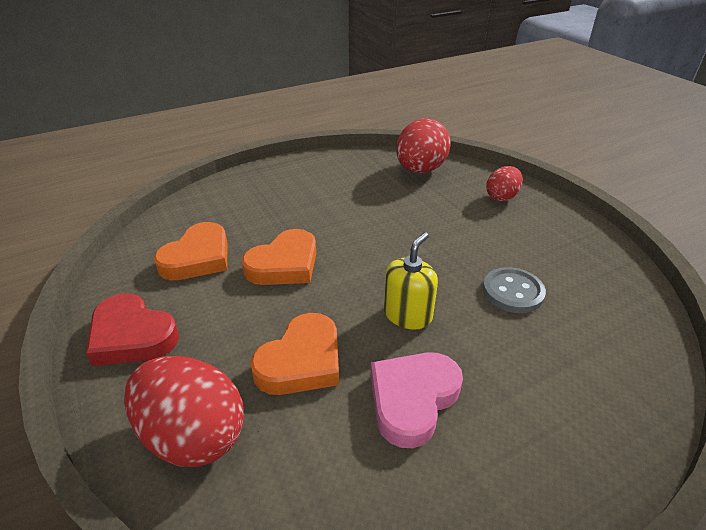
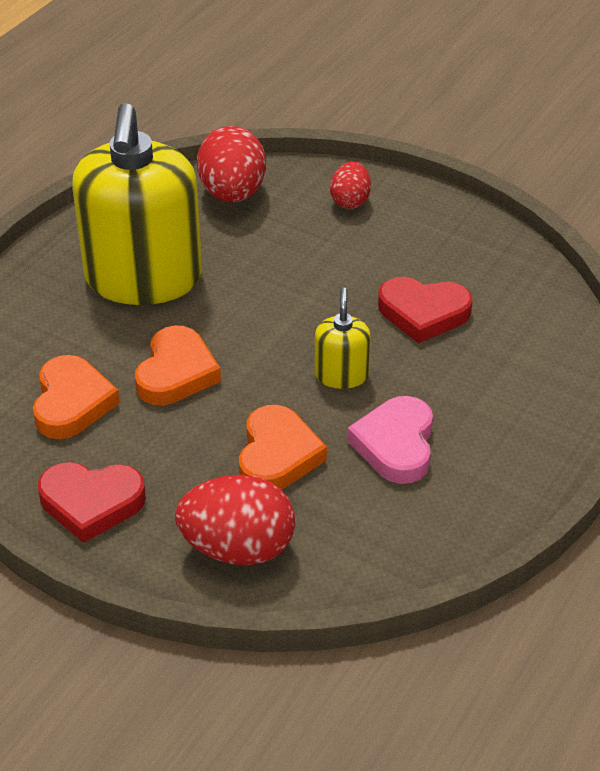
camera: 30 degrees left, 5 degrees up
(319, 198) = (143, 278): none -> yellow soap dispenser
(513, 292) = (423, 313): grey button -> red heart

